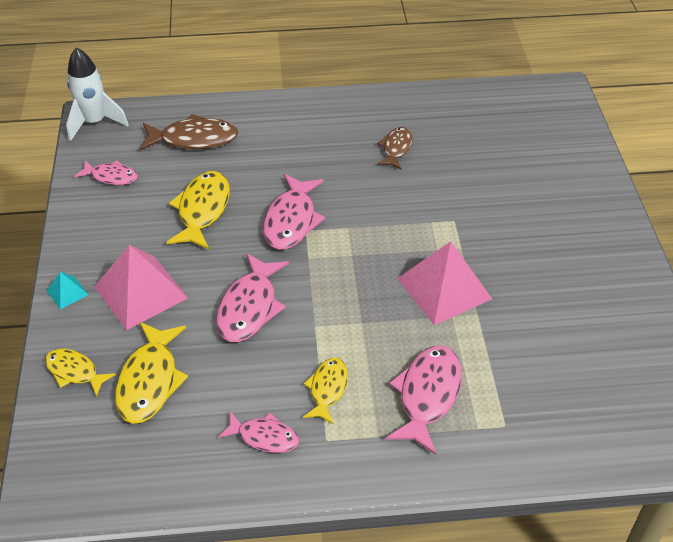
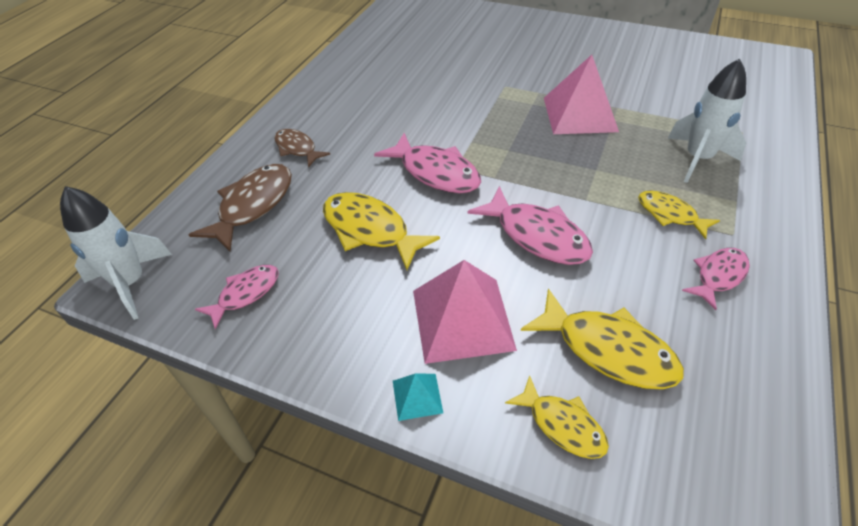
camera: 60 degrees left, 0 degrees up
(75, 372) = (562, 425): yellow fish -> yellow fish turned 105 degrees counterclockwise
(396, 148) = (394, 87): brown fish -> brown fish (297, 148)
(427, 395) = (697, 159): pink fish -> white rocket

